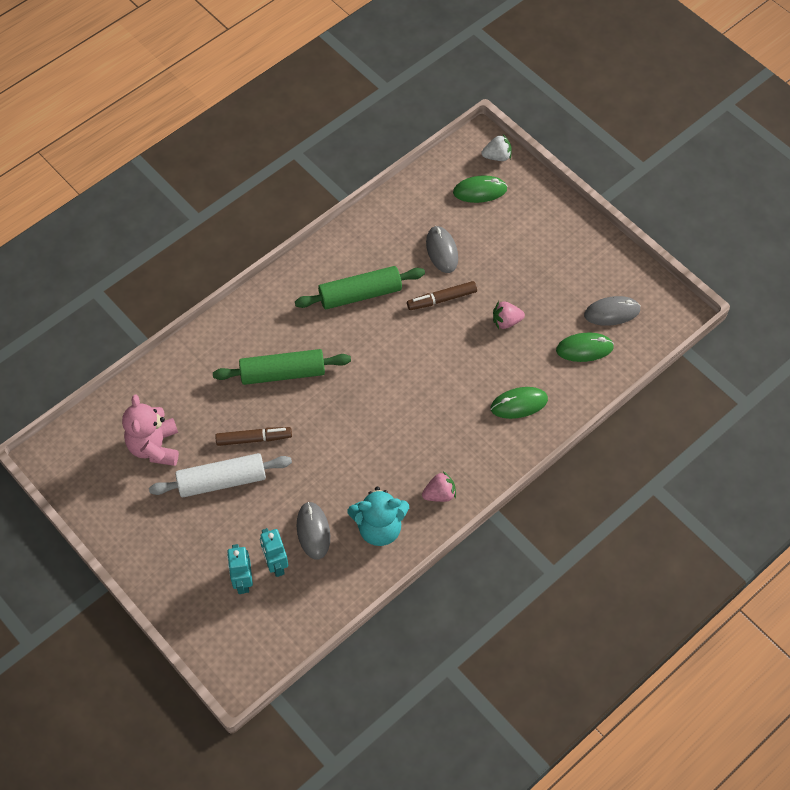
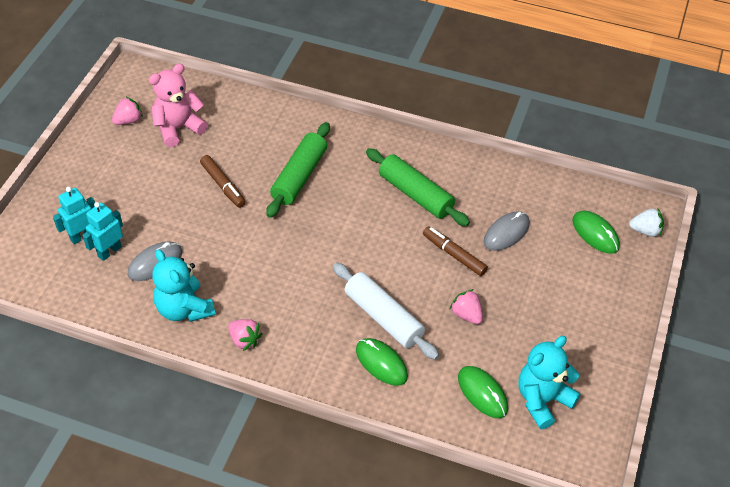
camera: 60 degrees right, 10 degrees down
(115, 486) = (128, 120): none -> pink strawberry
(222, 481) = (171, 182): white rolling pin -> white rolling pin (383, 317)
(283, 373) = (299, 177): green rolling pin -> green rolling pin turned 60 degrees clockwise
(497, 156) = (645, 231): white strawberry -> white strawberry turned 45 degrees counterclockwise
(612, 312) = (542, 400): grey mouse -> turquoise teddy bear

